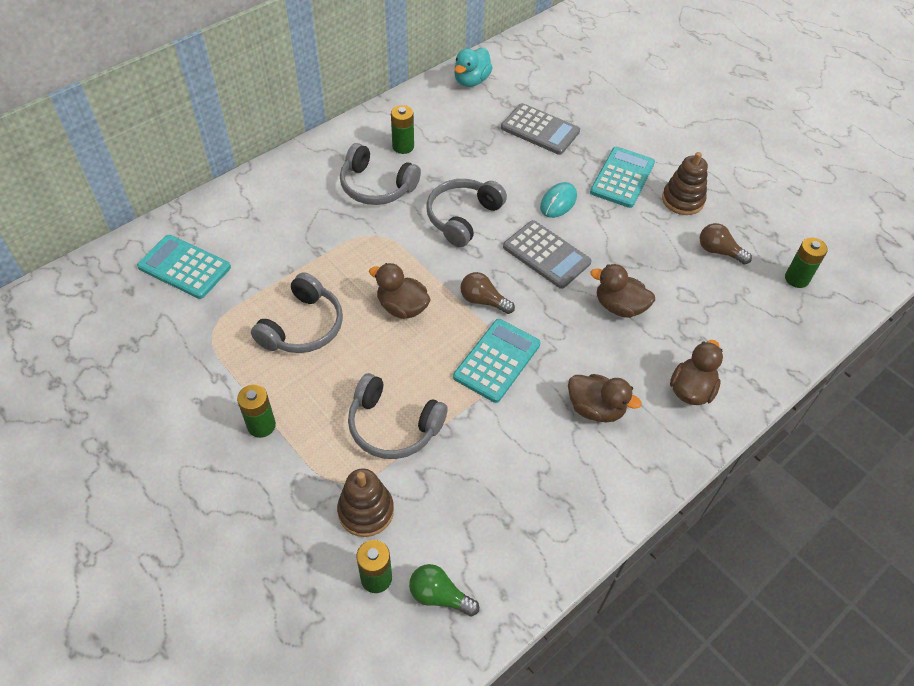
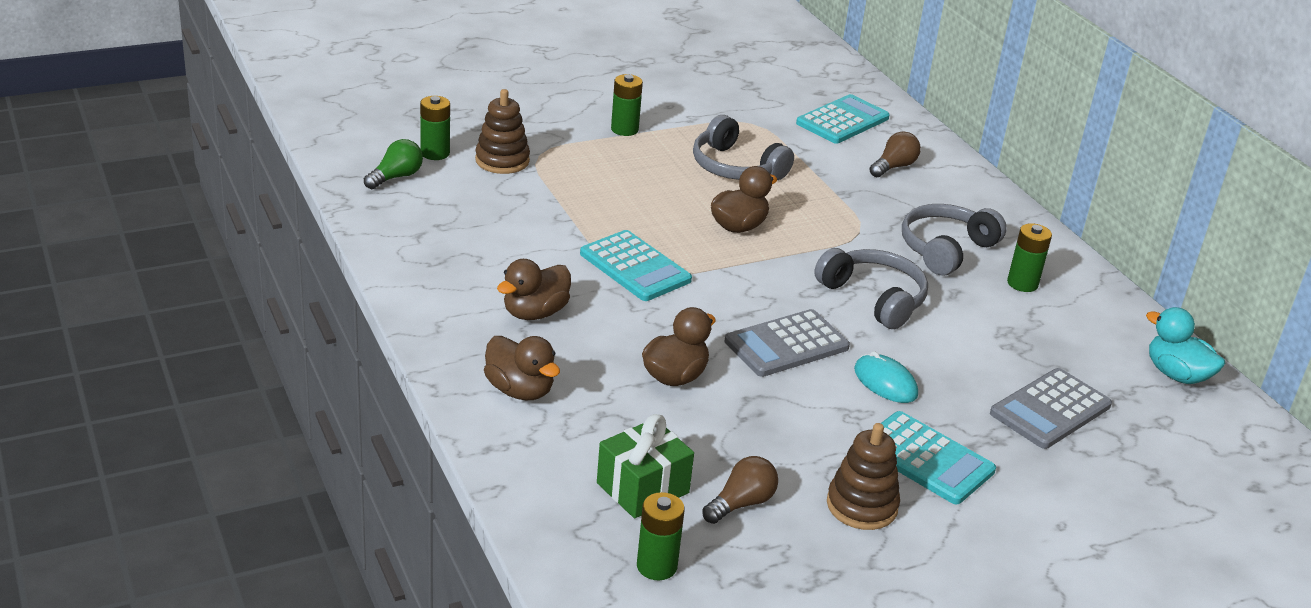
camera: 105 degrees right, 20 degrees down
(393, 426) = (585, 191): grey headphones -> none
(483, 301) = (727, 279): brown light bulb -> brown light bulb (894, 167)
(739, 299) = (642, 488): none -> green gift

